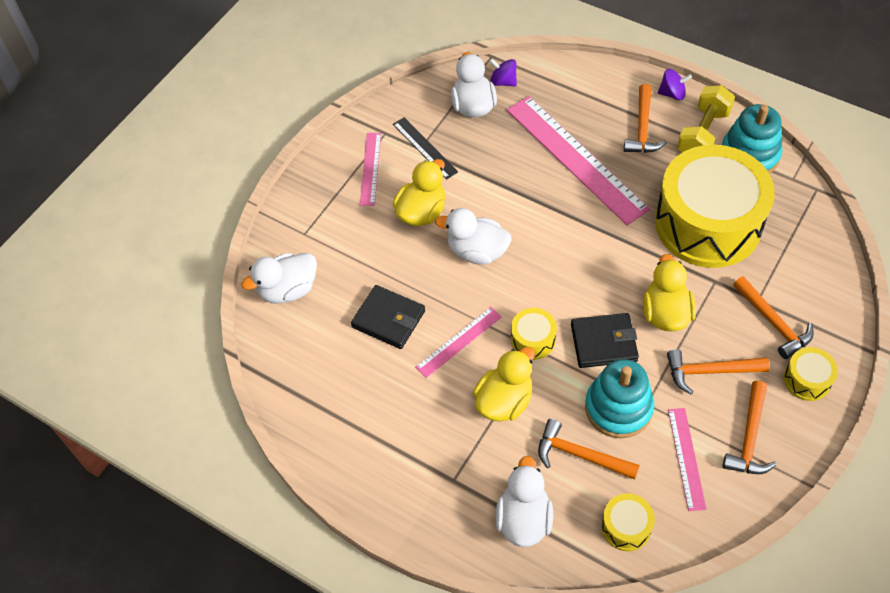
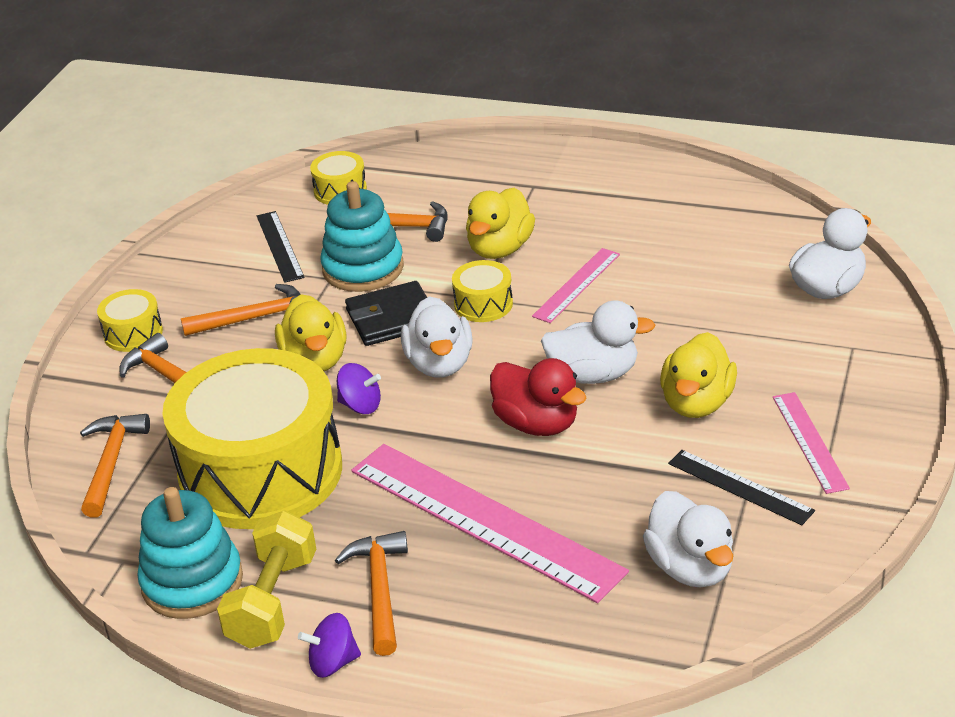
camera: 165 degrees right, 20 degrees down
(388, 319) = (677, 287): black wallet -> none
(503, 82) = (655, 621): purple spinning top -> purple spinning top (360, 405)
(524, 519) = (448, 176): white duck -> white duck (439, 364)
(526, 220) = (537, 424): none -> red duck
(686, 458) = (279, 246): pink ruler -> black ruler
(749, 437) = (207, 274): orange hammer -> orange hammer (111, 463)

